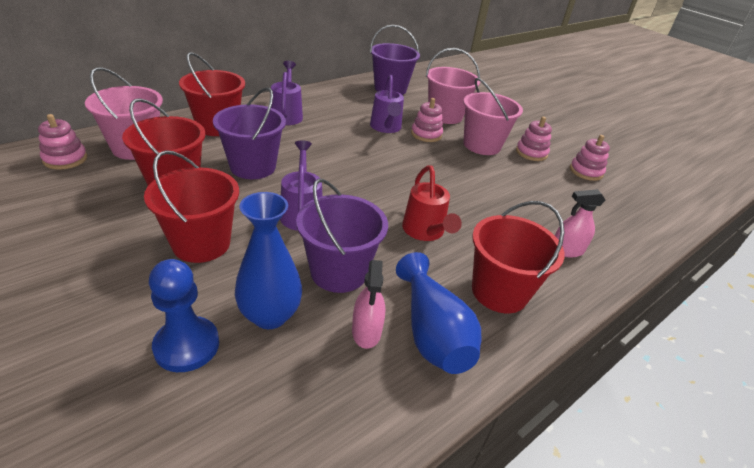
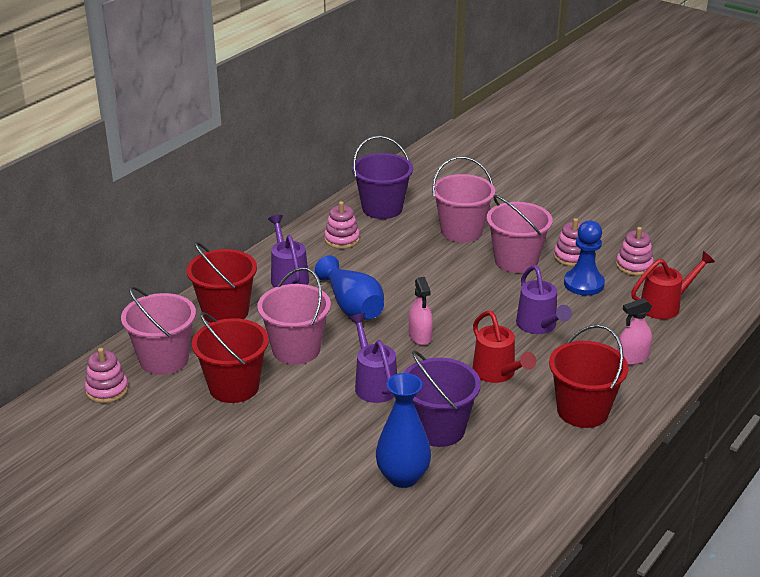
camera: 10 degrees left, 5 degrees down
(187, 345) = (353, 514): blue pawn -> blue pawn (583, 284)
(201, 244) = (304, 436): red bucket -> none
(253, 167) = (296, 349): purple bucket -> pink bucket
(366, 331) = (486, 469): pink spray bottle -> pink spray bottle (420, 336)
(386, 128) = (404, 265): purple watering can -> purple watering can (539, 326)
(426, 134) = (451, 262): pink stacking toy -> pink stacking toy (342, 239)
(432, 333) = (539, 457): blue vase -> blue vase (352, 306)
(609, 210) = (665, 306): none -> red watering can

